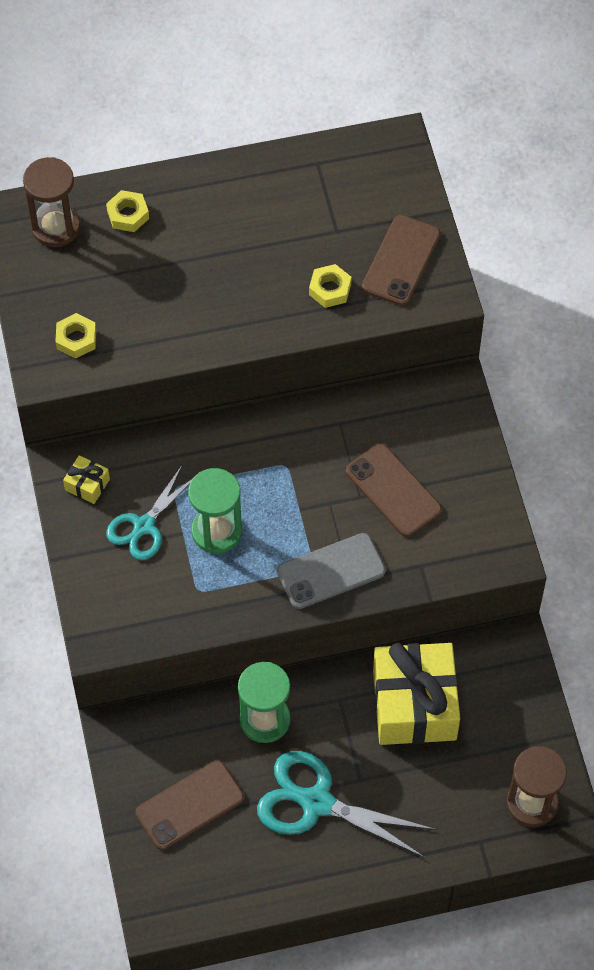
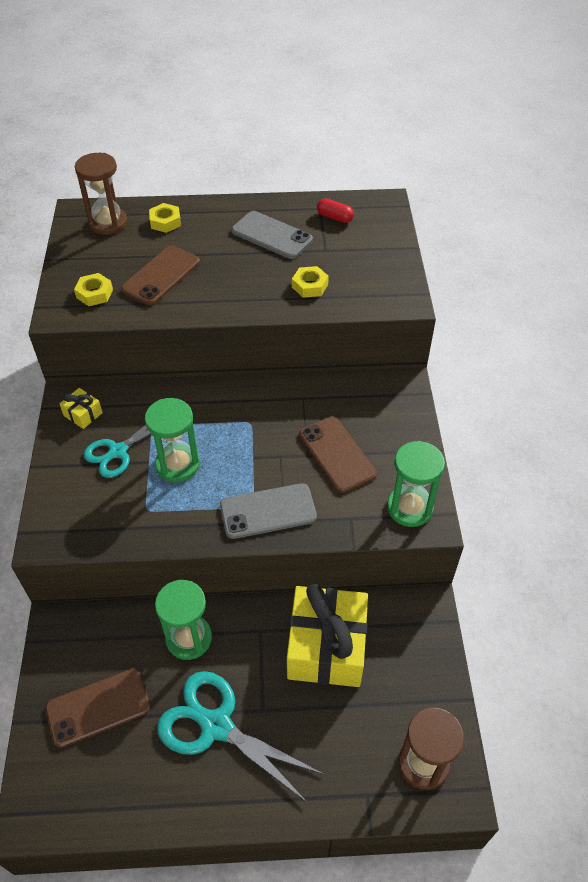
camera: 10 degrees right, 10 degrees down
(267, 218) = (271, 235): none -> grey phone
(339, 176) = (334, 217): none -> red capsule
(401, 261) = (372, 274): brown phone -> brown phone (161, 276)
(484, 543) = (410, 508): none -> green hourglass

